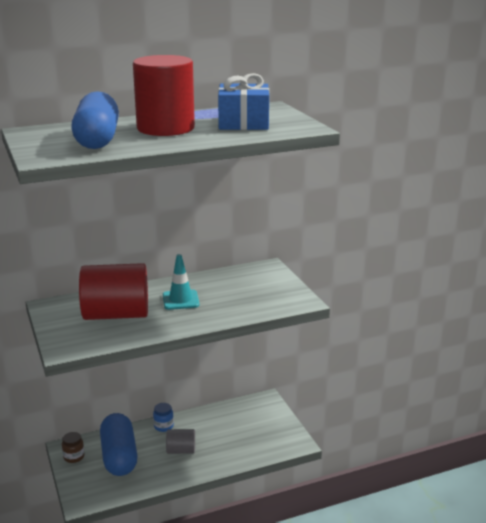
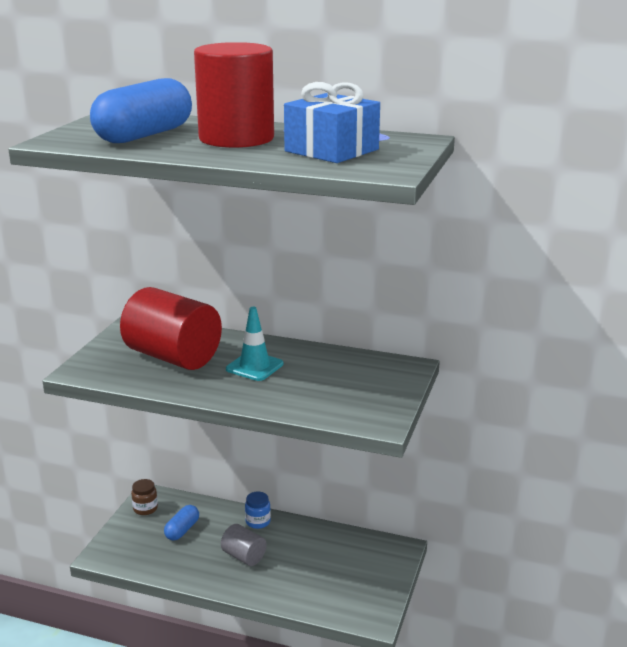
camera: 40 degrees right, 0 degrees up
(119, 456) = (182, 530): blue capsule -> blue capsule, size x0.49

